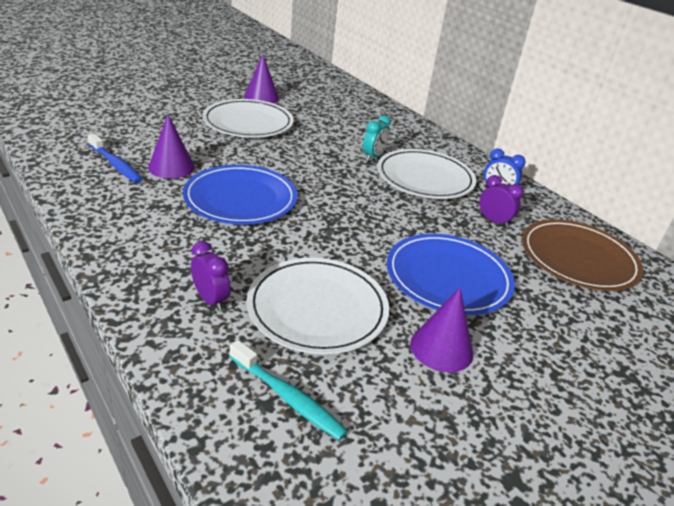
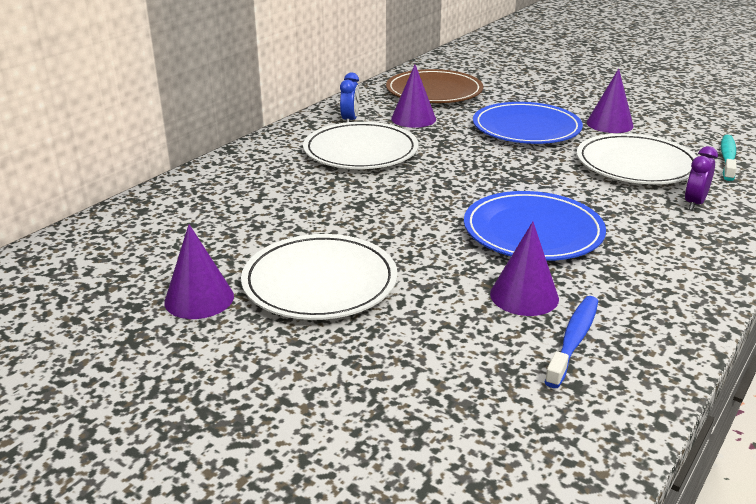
camera: 105 degrees left, 5 degrees down
(373, 157) = (338, 181): turquoise clock -> none
(493, 221) = (413, 119): purple clock -> purple cone

